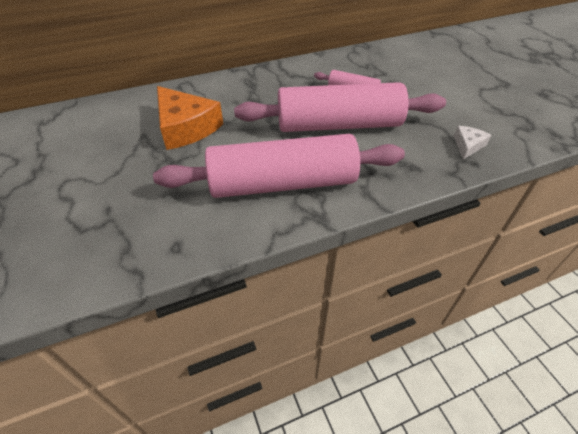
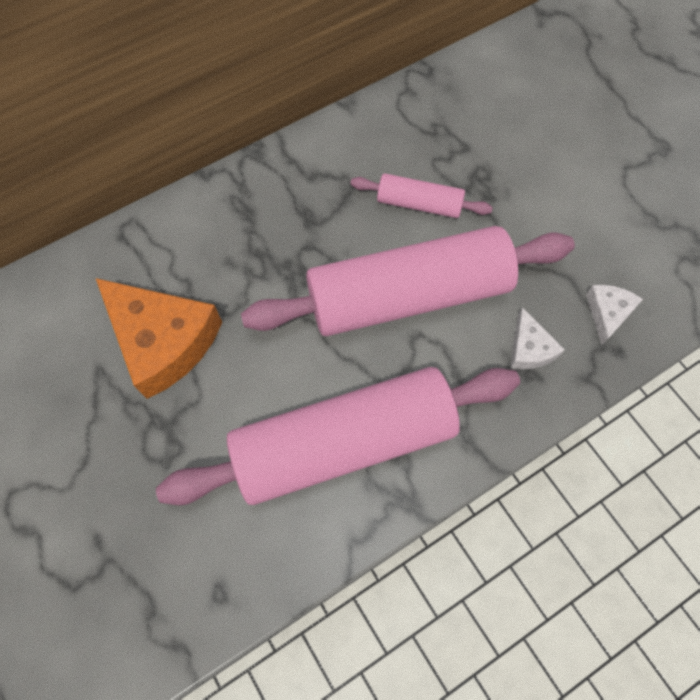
camera: 10 degrees left, 20 degrees up
(414, 155) = (529, 348): none -> white cheese

